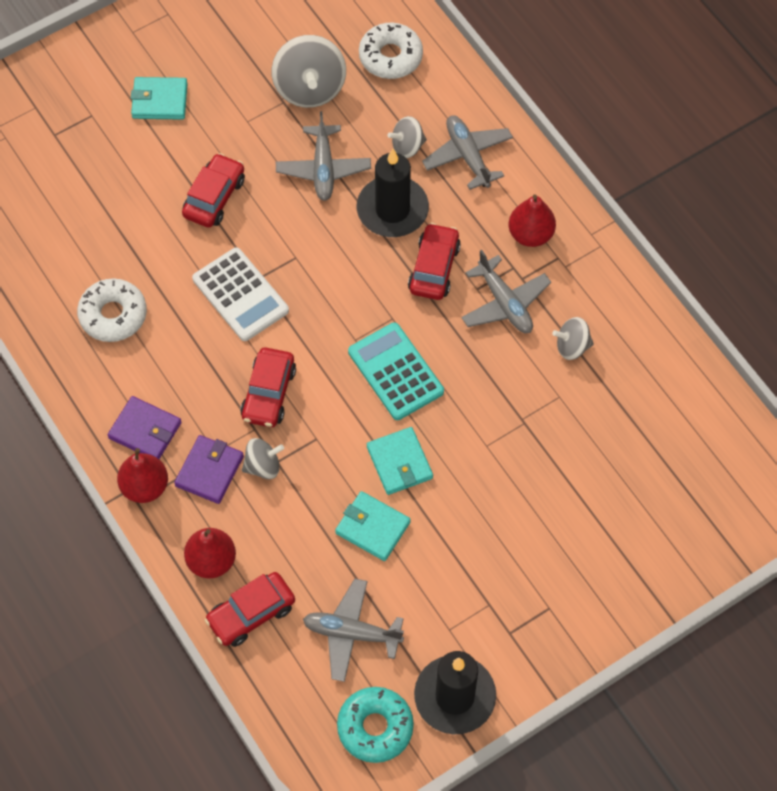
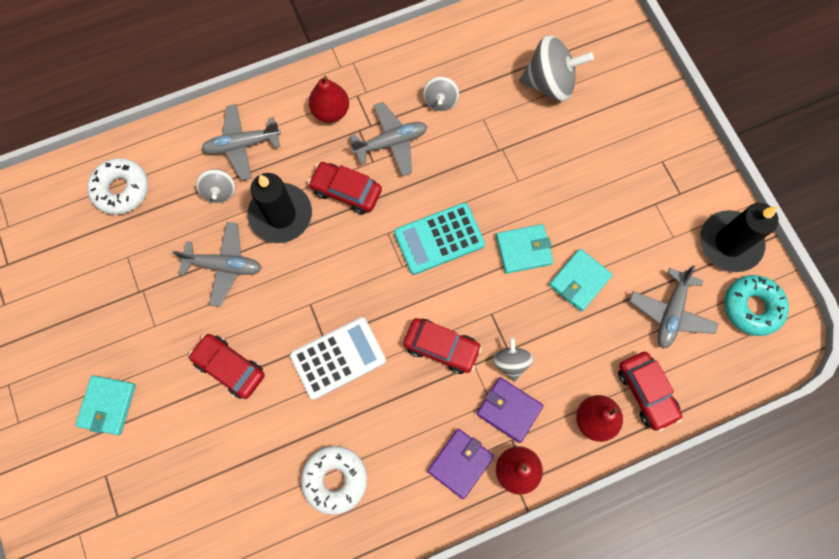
camera: 80 degrees left, 10 degrees up
(310, 88) = (134, 264): grey spinning top -> grey spinning top (550, 83)

